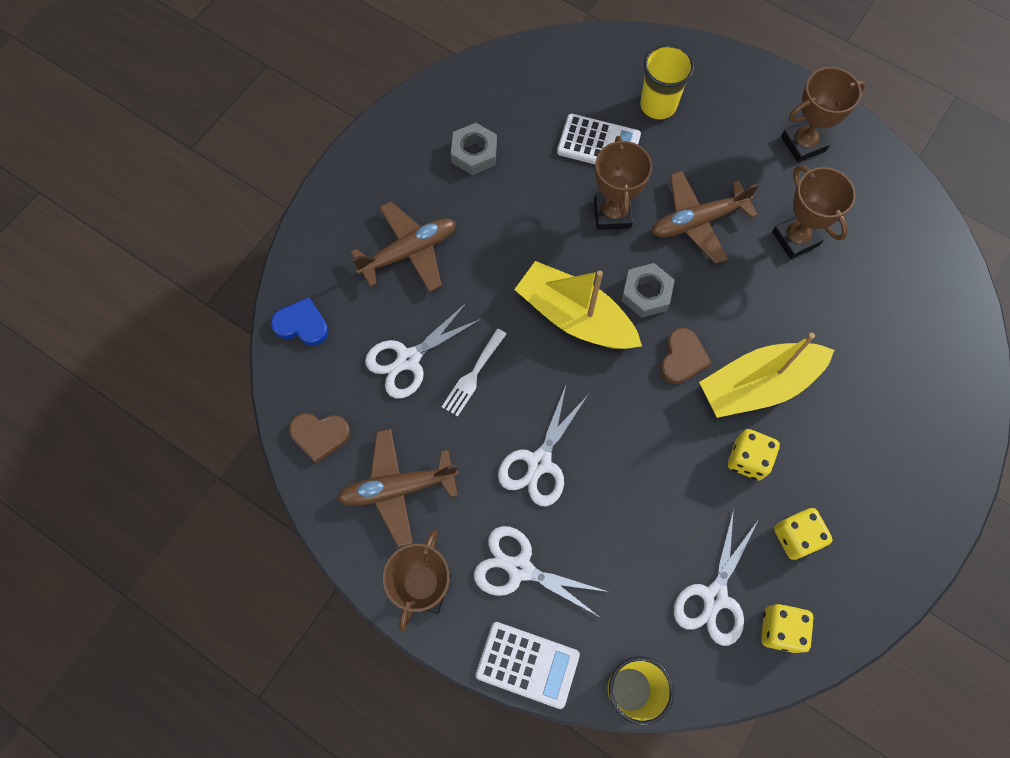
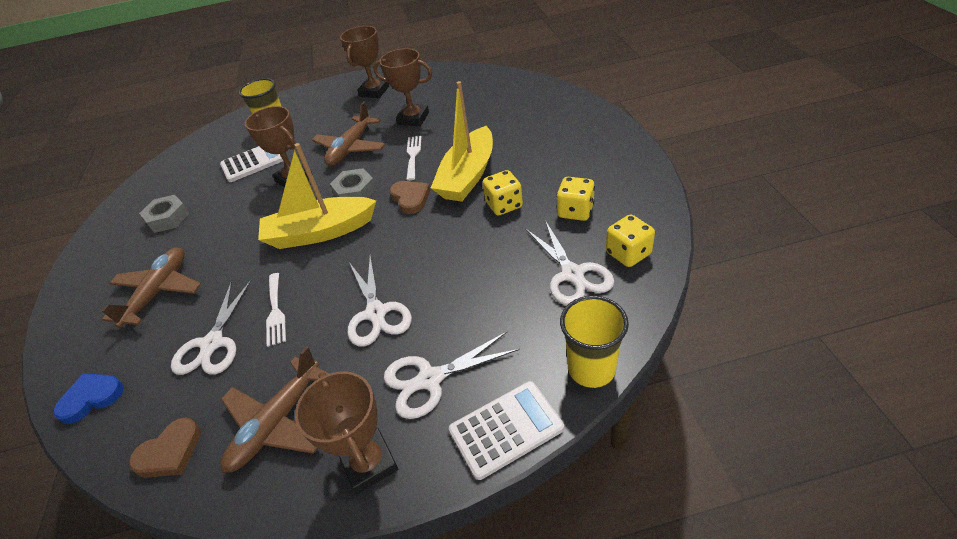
camera: 40 degrees left, 25 degrees down
(740, 299) = (413, 155): none -> white fork

